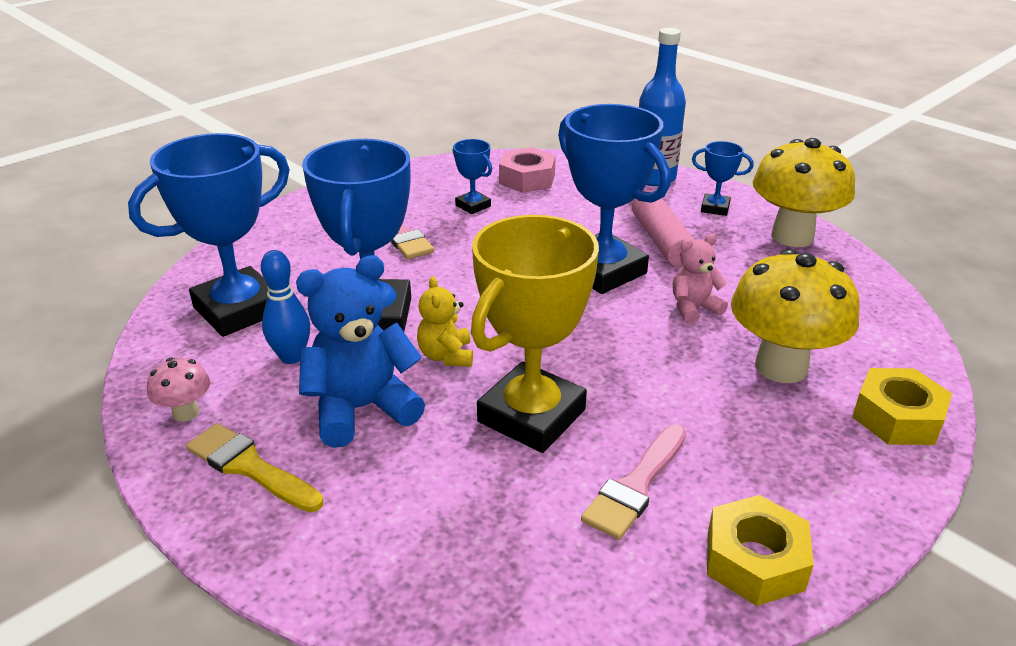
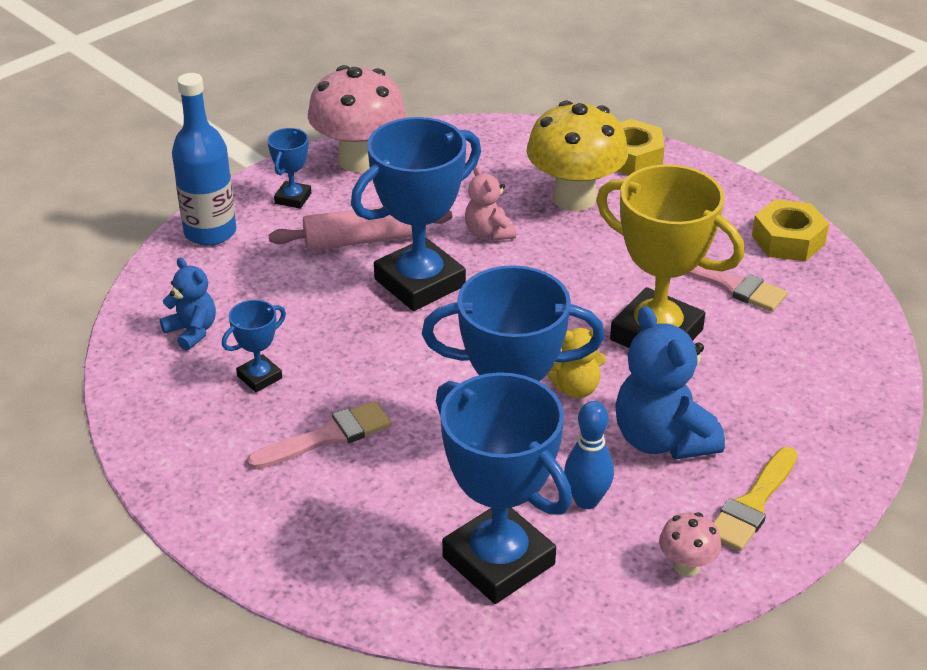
camera: 90 degrees left, 5 degrees up
(527, 179) = (192, 331): pink nut -> blue teddy bear
(792, 236) = (359, 160): yellow mushroom -> pink mushroom

